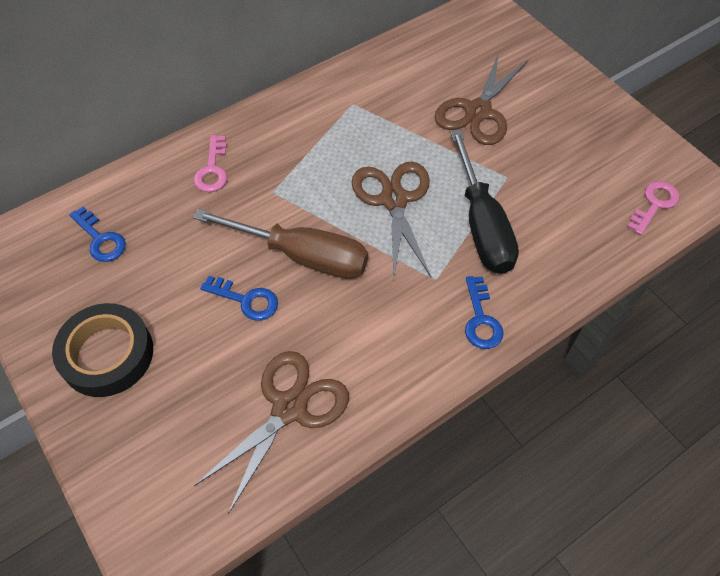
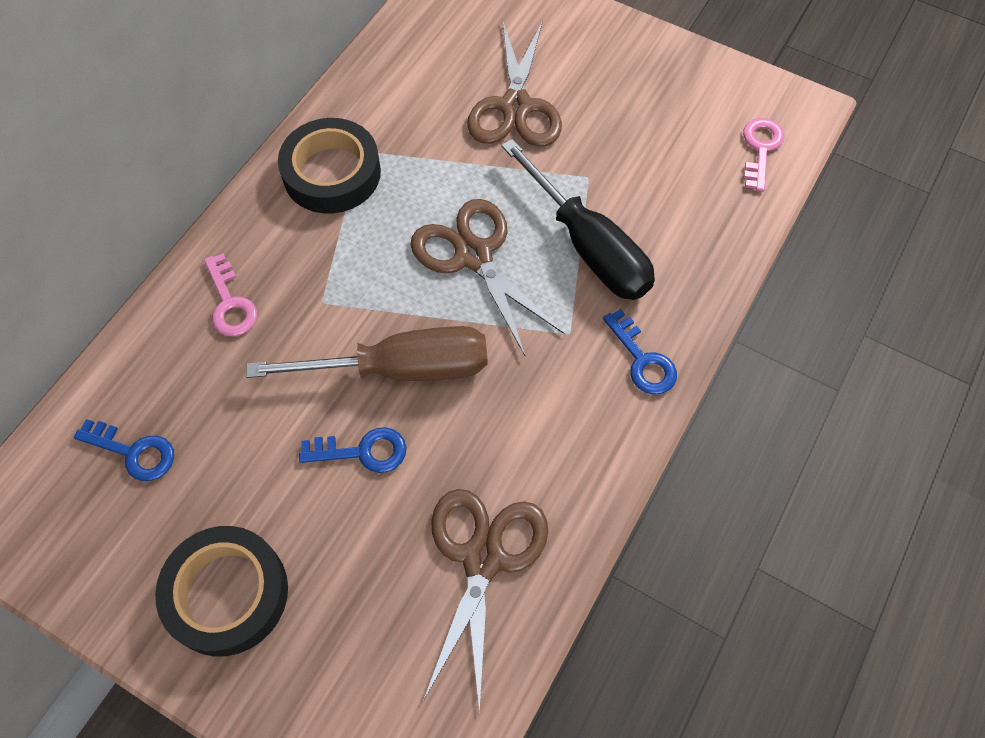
camera: 25 degrees left, 5 degrees up
(325, 111) = (332, 173): none -> black tape

